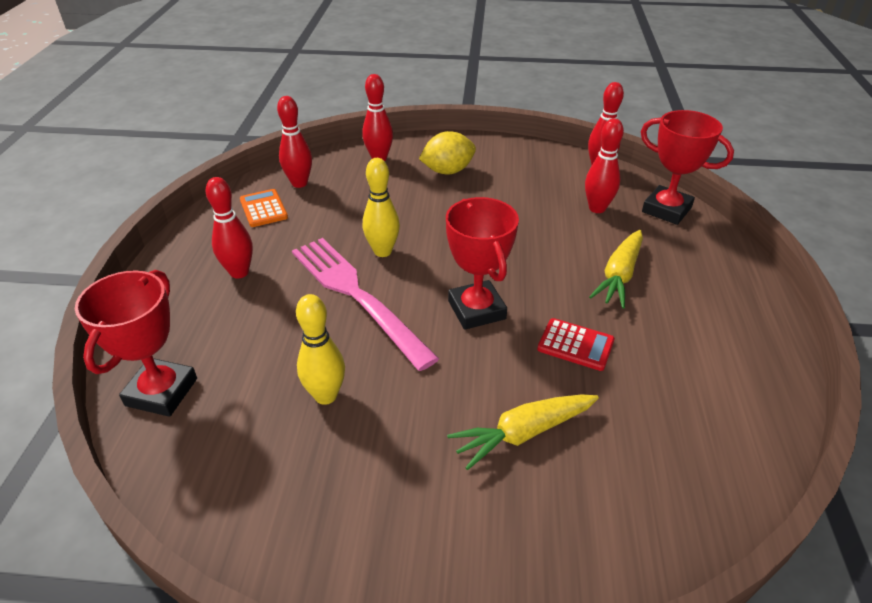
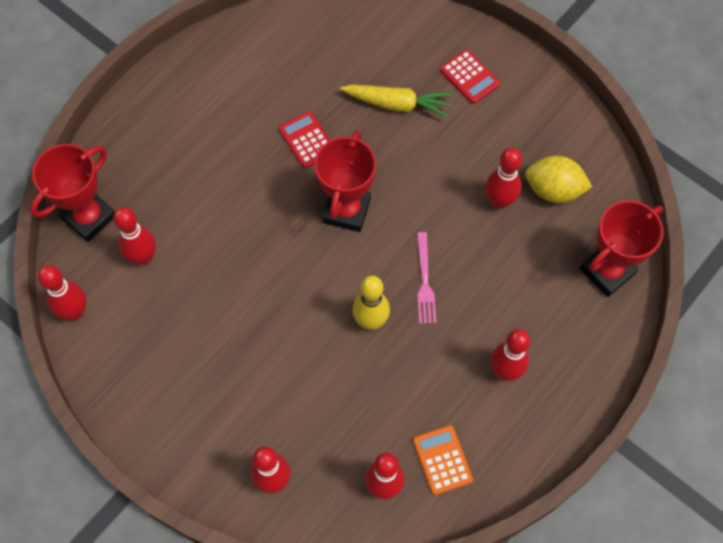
camera: 145 degrees left, 25 degrees up
(263, 209) = (442, 460): orange calculator -> orange calculator turned 150 degrees clockwise
(326, 395) = (499, 201): yellow bowling pin -> red bowling pin
(356, 295) = (425, 282): pink fork -> pink fork, size x0.48
(447, 171) = (222, 406): yellow lemon -> yellow lemon (553, 190)
(466, 524) = (469, 77): none -> red calculator
(619, 275) = (212, 176): yellow carrot -> none
(666, 210) = (89, 217): red trophy -> red trophy turned 60 degrees clockwise

